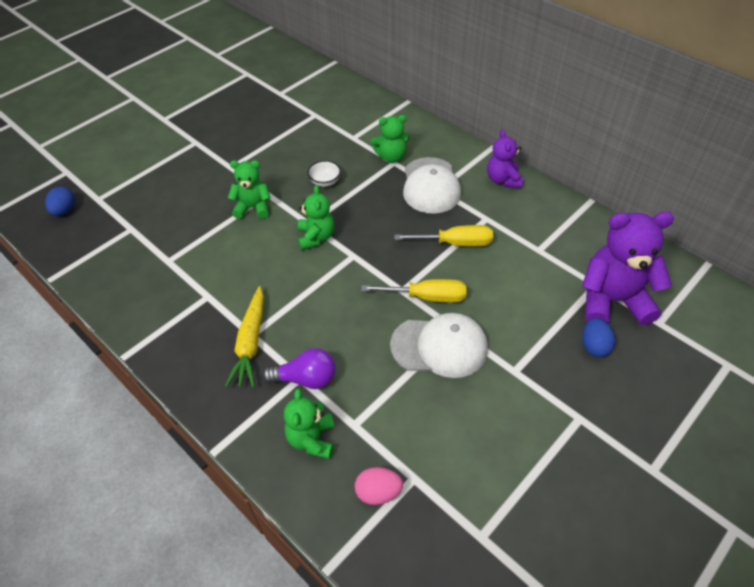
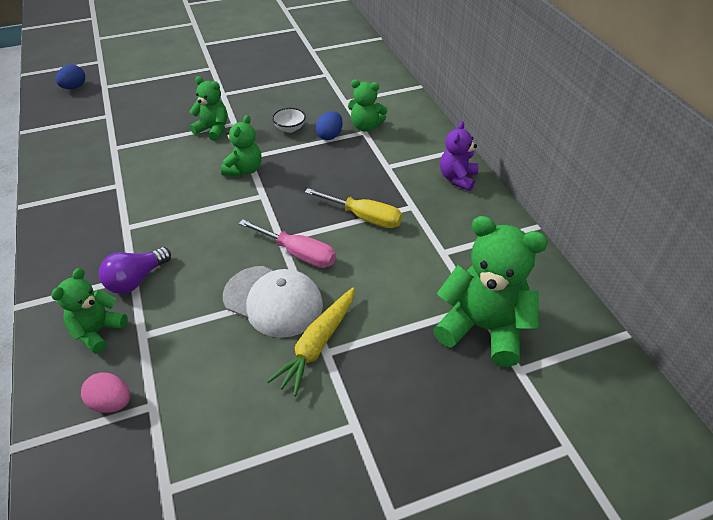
camera: 25 degrees right, 5 degrees down
(251, 342) = (119, 233): yellow carrot -> yellow carrot (317, 344)
(305, 379) = (136, 280): purple light bulb -> purple light bulb turned 105 degrees clockwise
(426, 297) = (297, 253): yellow screwdriver -> pink screwdriver
(430, 186) = (382, 161): white cap -> none
(594, 346) = (427, 363): blue egg -> blue egg (329, 136)
(612, 300) = (483, 328): purple teddy bear -> green teddy bear

